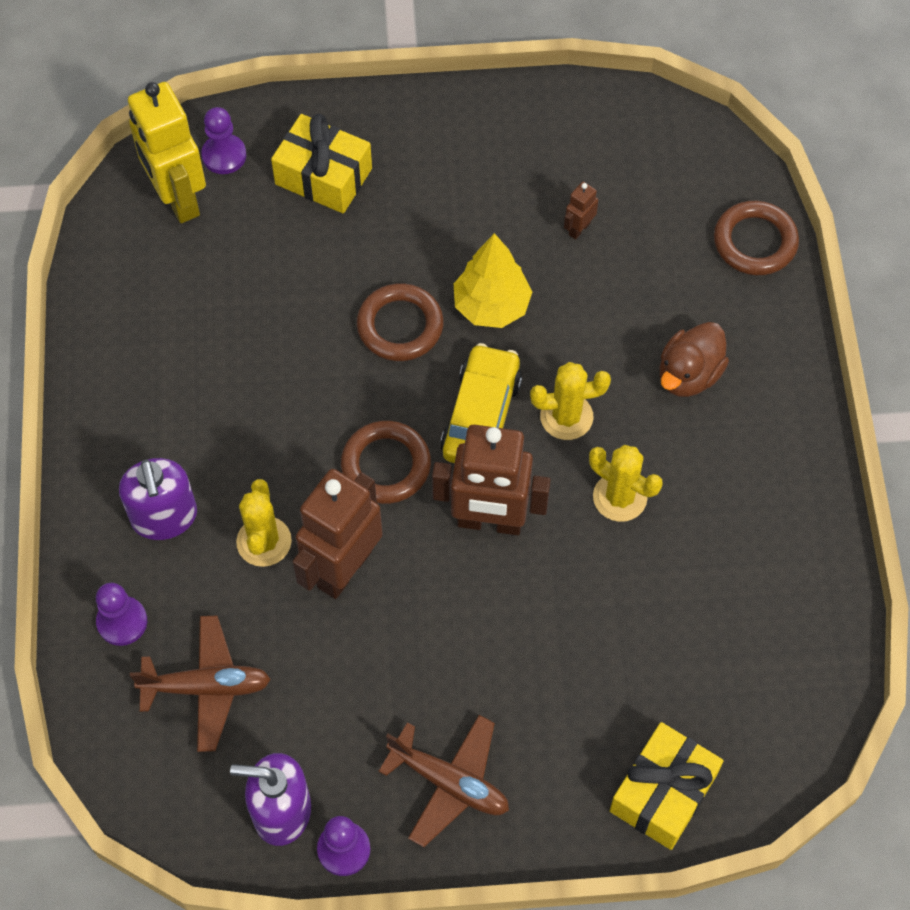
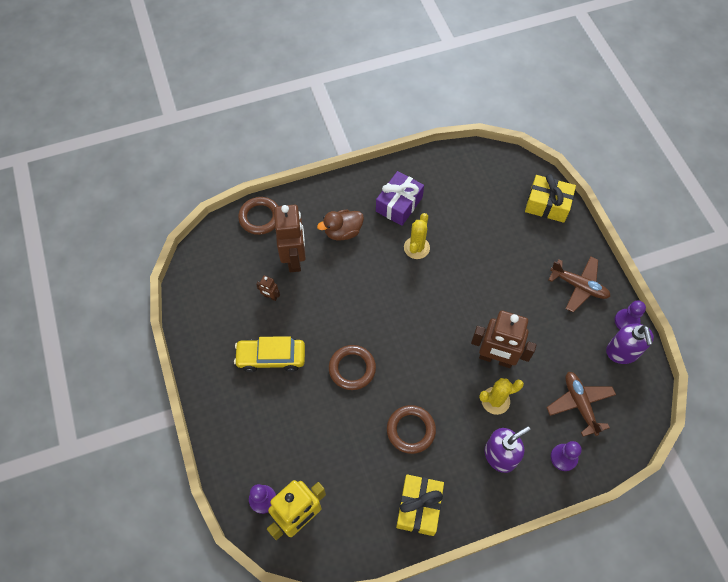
camera: 105 degrees left, 0 degrees up
(323, 176) = (265, 436): yellow gift -> yellow gift (419, 507)
(386, 465) = (434, 354): brown ring -> brown ring (411, 430)
(449, 782) = (578, 286): brown plane -> brown plane turned 105 degrees clockwise
(481, 416) = (393, 317): yellow car -> yellow car (271, 358)
(489, 522) = (448, 299): brown robot -> brown robot (294, 258)
(491, 306) = (328, 327): yellow tree -> none
(566, 417) = (381, 279): yellow cactus -> none
(688, 375) = (343, 232): brown duck -> brown duck turned 135 degrees clockwise
(731, 492) = (399, 204): none -> purple gift

